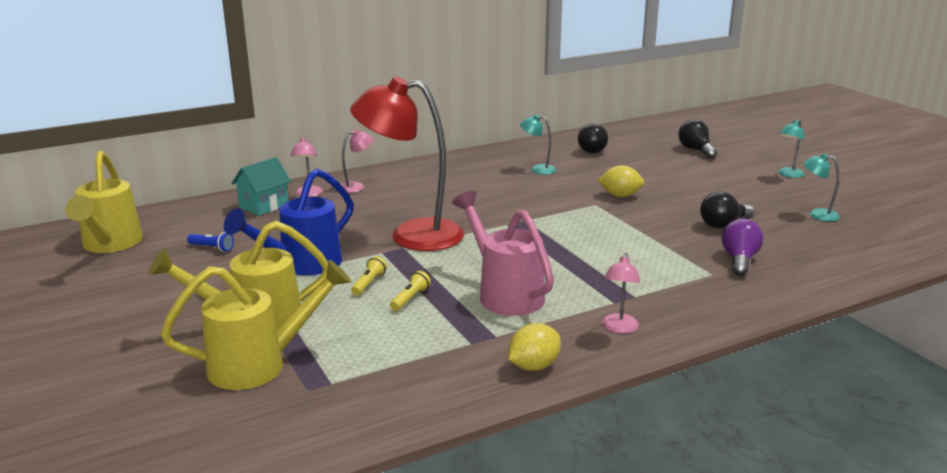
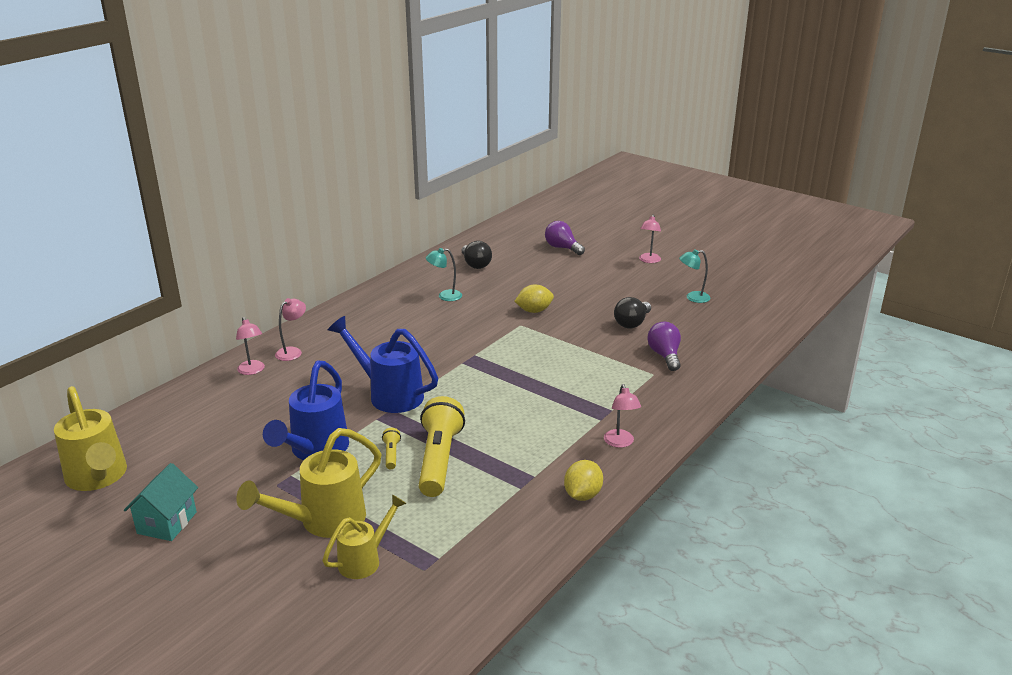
camera: 25 degrees left, 5 degrees up
(212, 248) = (210, 454): blue flashlight -> none
(261, 365) = (365, 559): yellow watering can -> yellow watering can, size x0.62
(264, 206) = (219, 394): turquoise house -> turquoise house (167, 523)
(410, 298) = (439, 459): yellow flashlight -> yellow flashlight, size x2.36
(412, 235) = (388, 394): red lamp -> blue watering can
(504, 293) = (511, 434): pink watering can -> none
(696, 150) = (562, 248): black light bulb -> purple light bulb
(788, 175) = (649, 260): turquoise lamp -> pink lamp

